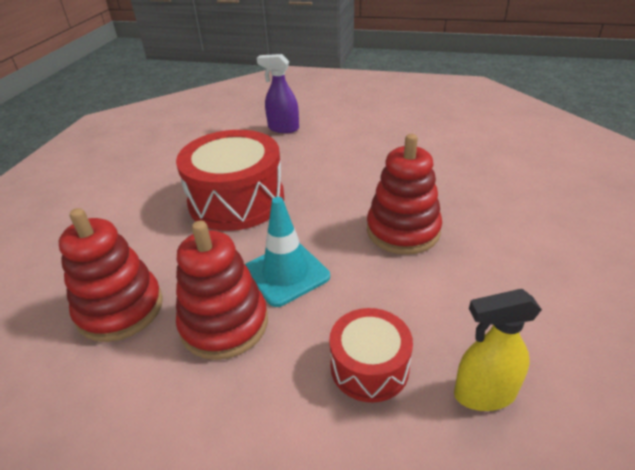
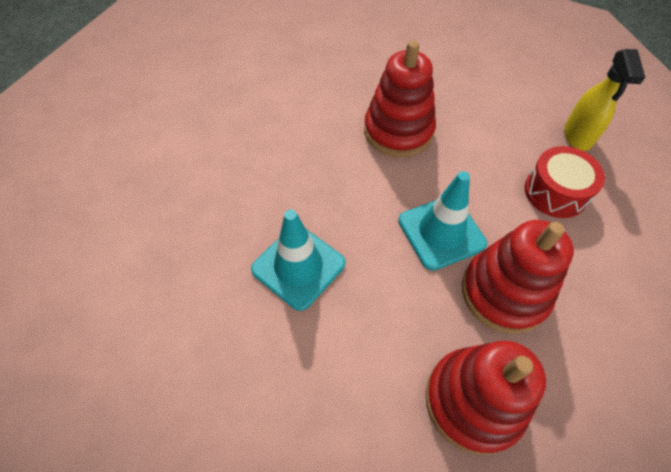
camera: 80 degrees left, 20 degrees up
(236, 200) = (298, 266): red drum -> turquoise traffic cone
(283, 128) = (140, 194): purple spray bottle -> none

